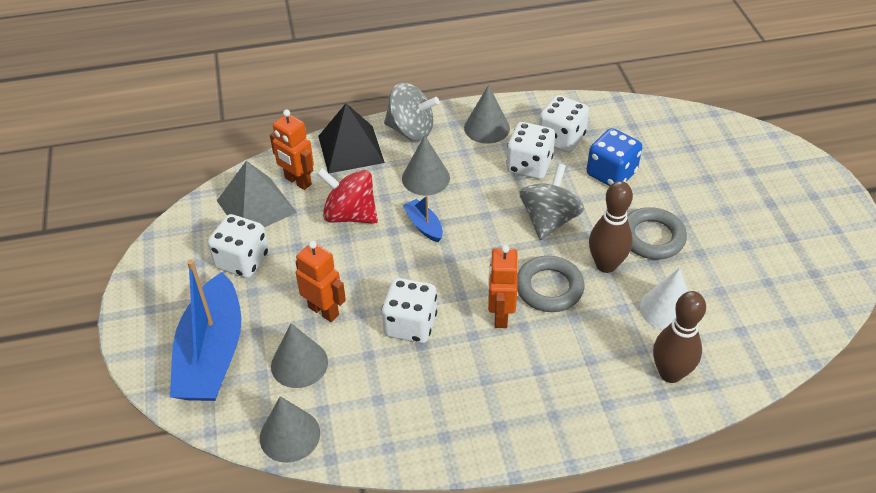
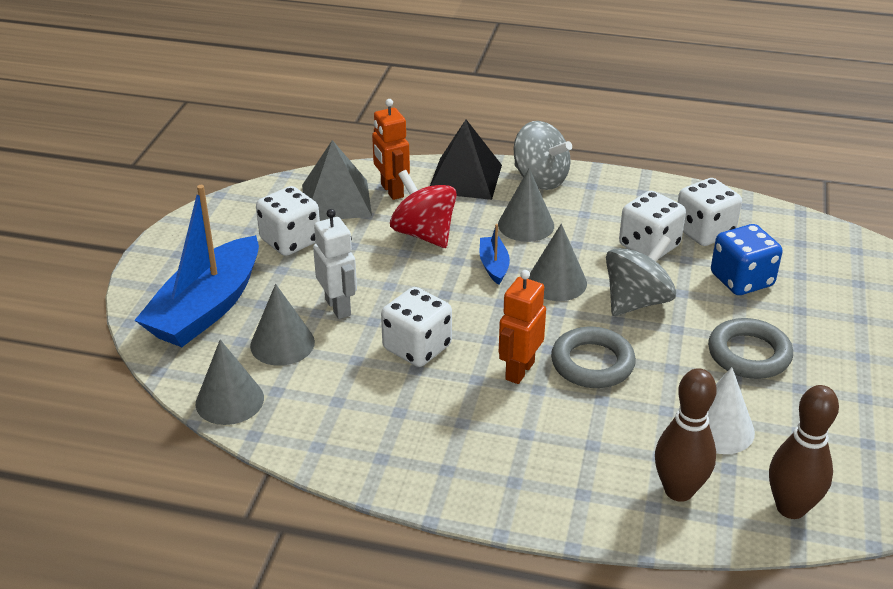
camera: 25 degrees right, 10 degrees down
(324, 311) = (338, 307): orange robot -> white robot
(487, 128) = (625, 199): grey cone -> grey cone (556, 282)
(606, 265) = (674, 363): brown bowling pin -> brown bowling pin (791, 508)

